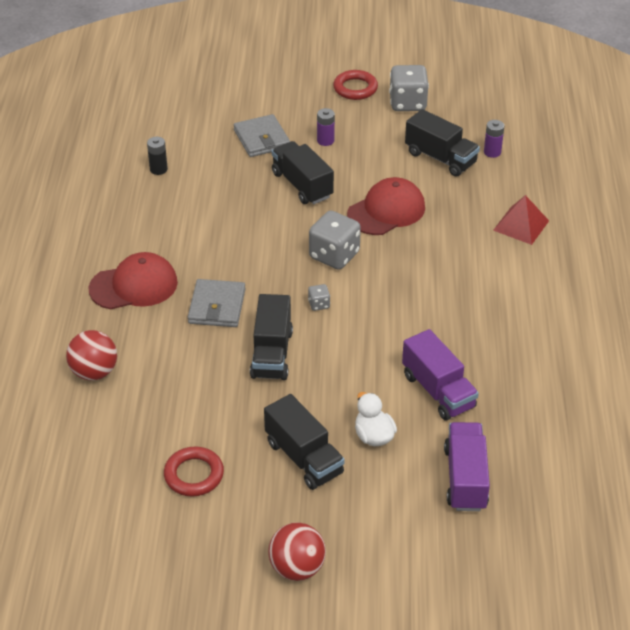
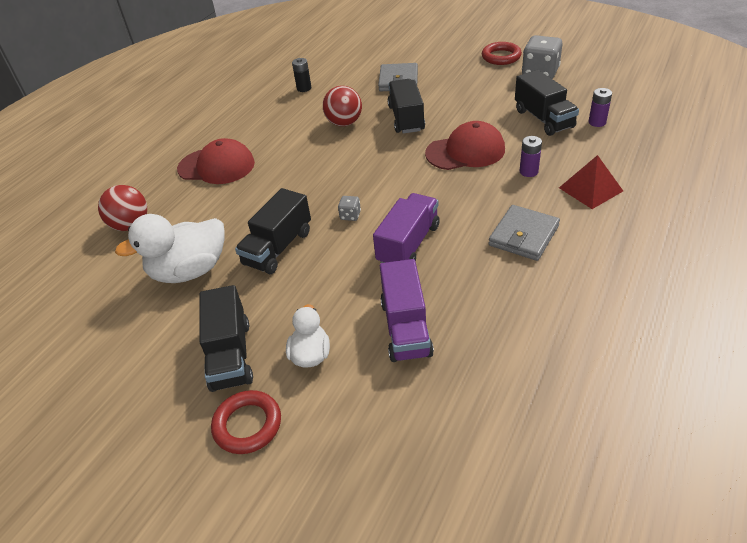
camera: 30 degrees right, 0 degrees up
(194, 475) = (126, 339): red ring -> red ring (247, 425)
(201, 399) = (189, 271): none -> white duck
(217, 306) = (265, 197): grey wallet -> grey wallet (524, 236)
(297, 568) = (133, 474): red ball -> red ball (344, 123)
(325, 141) = (449, 89): purple battery -> purple battery (528, 171)
(334, 255) = (393, 178): grey dice -> none
(465, 478) = (372, 436): purple truck -> purple truck (408, 244)

